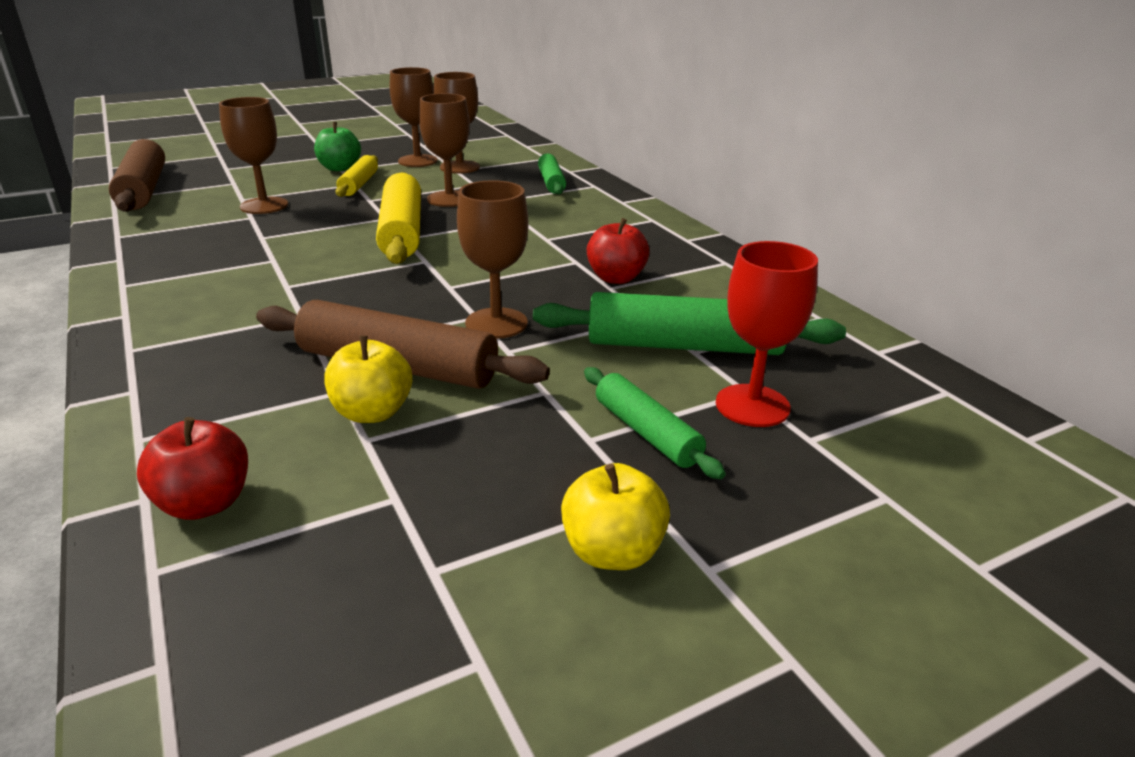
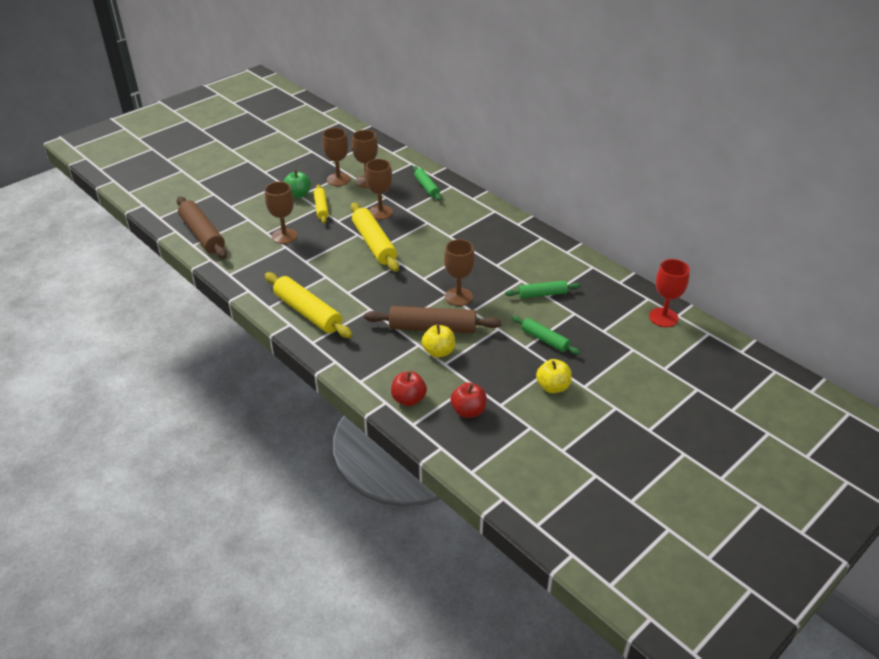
camera: 15 degrees left, 10 degrees up
(179, 303) = (307, 312): none -> yellow rolling pin
(616, 278) = (496, 258): red apple -> red apple (468, 411)
(684, 346) = (542, 294): green rolling pin -> green rolling pin, size x0.59
(752, 405) = (578, 319): red goblet -> red goblet (663, 317)

